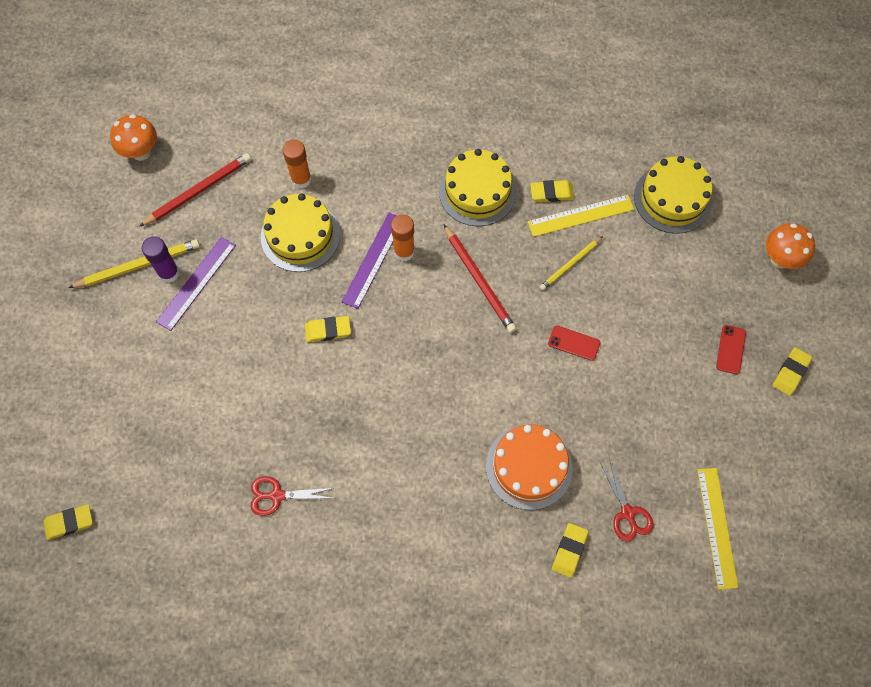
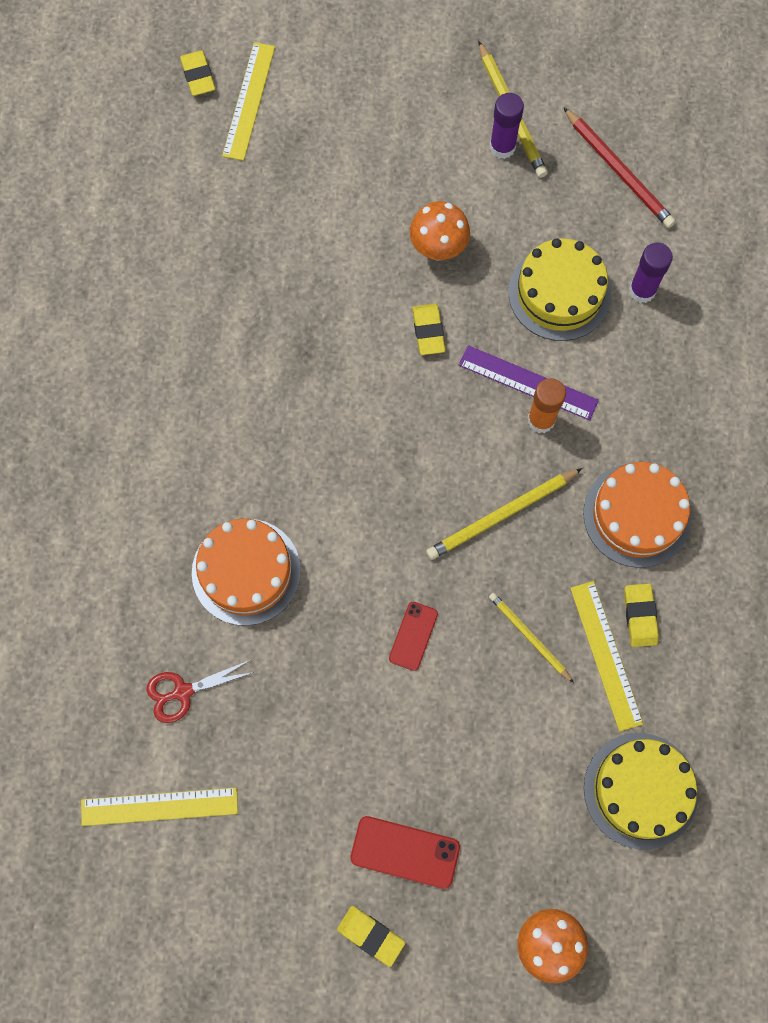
camera: 90 degrees right, 5 degrees up
(101, 477) = (249, 101): none -> yellow ruler
(141, 152) = (671, 101): orange mushroom -> orange mushroom (438, 248)
(196, 283) = (490, 178): purple ruler -> none
(277, 495) = (220, 283): red scissors -> none
(301, 180) = (642, 290): orange glue stick -> purple glue stick
(477, 191) = (637, 515): yellow cake -> orange cake
(479, 280) = (501, 515): red pencil -> yellow pencil
(569, 550) = (139, 617): yellow eraser -> none
(730, 349) = (405, 852): red phone -> red phone, size x1.51

